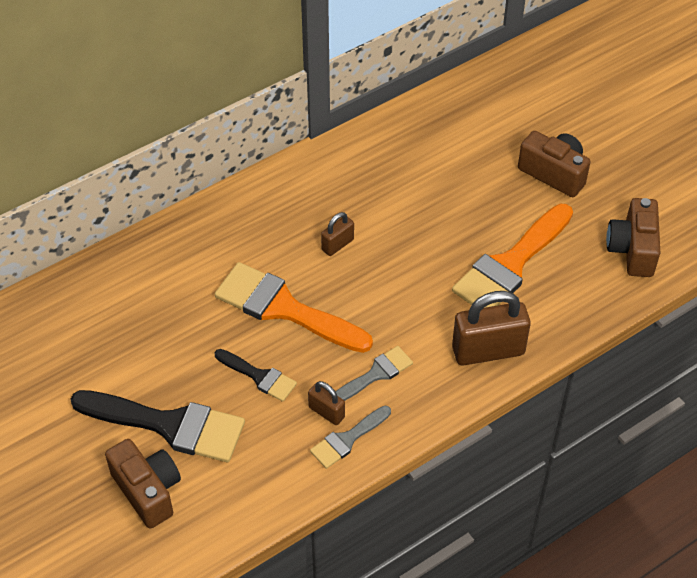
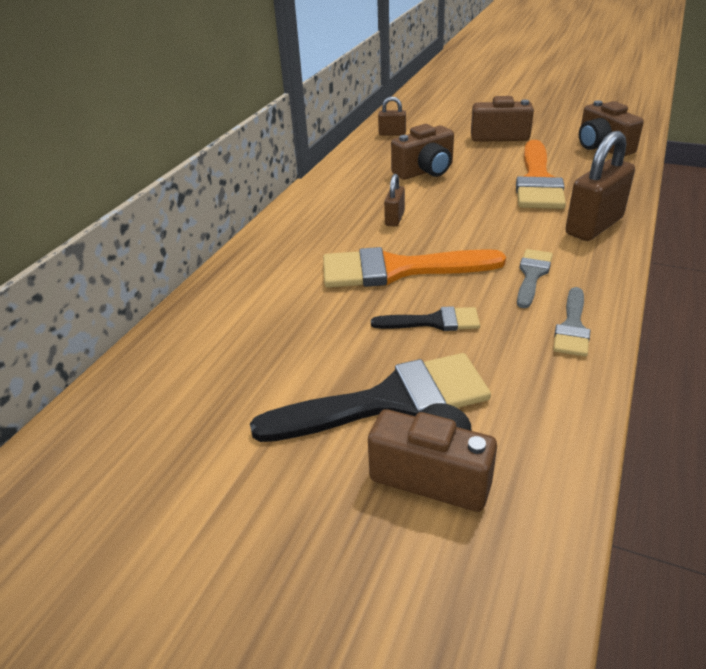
camera: 30 degrees left, 15 degrees down
(326, 412) = (527, 317): brown padlock -> brown padlock (392, 134)
(426, 191) = (425, 171): none -> brown camera

